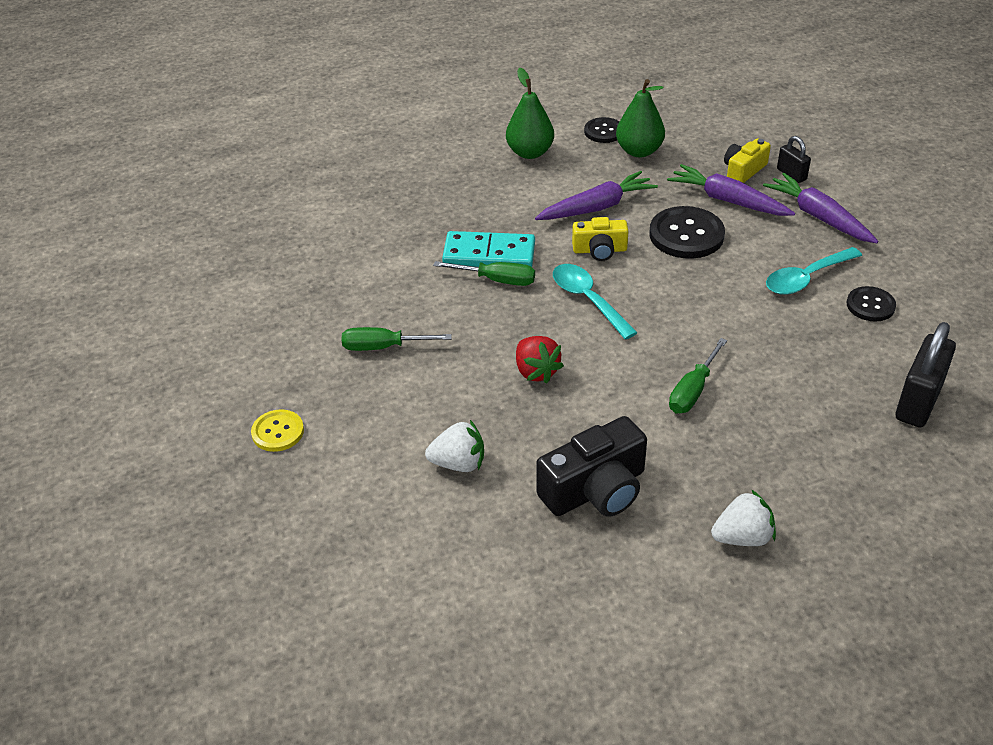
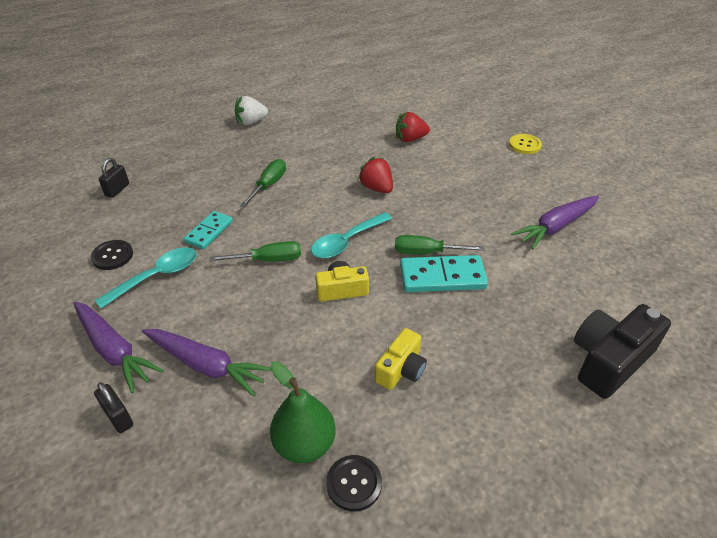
camera: 170 degrees right, 0 degrees up
(384, 347) = (490, 195): green screwdriver -> green screwdriver (268, 260)
(458, 463) = (410, 139): white strawberry -> red strawberry
(530, 152) = (444, 427): green pear -> none
(588, 300) = (347, 241): turquoise spoon -> turquoise spoon turned 90 degrees clockwise
(595, 490) = (329, 134): black camera -> black camera (609, 360)
(597, 207) = (349, 342): purple carrot -> purple carrot (556, 227)
(686, 235) = (258, 315): black button -> none
(743, 170) = (176, 418): yellow camera -> yellow camera (401, 369)
(761, 326) = (209, 232): none -> turquoise domino
(918, 402) = (117, 190): black padlock -> black padlock, size x0.54

